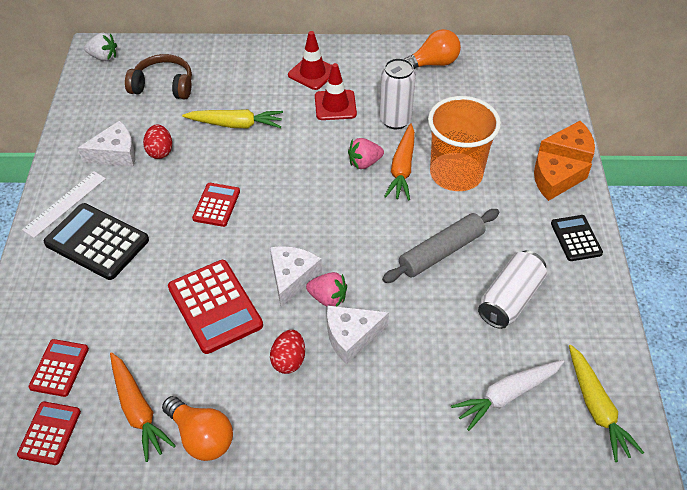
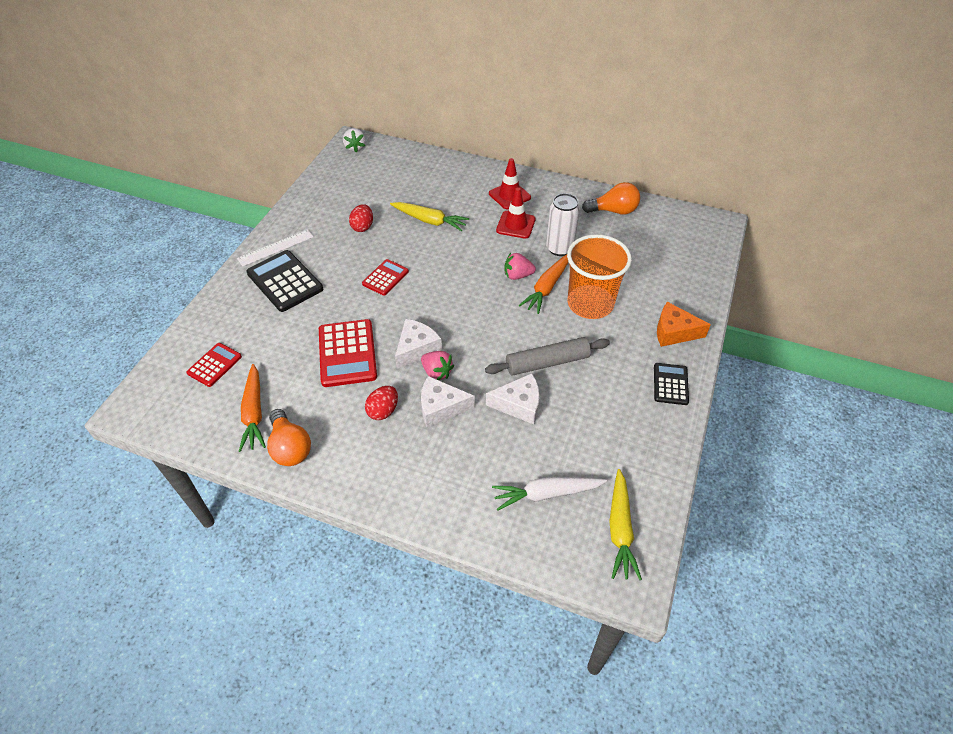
camera: 20 degrees right, 0 degrees up
(49, 433) = (185, 409): red calculator -> none
(103, 57) = (355, 147): white strawberry -> white strawberry turned 45 degrees clockwise
(115, 153) = (329, 220): white cheese -> white cheese (519, 404)
(163, 85) = (389, 178): brown headphones -> none
(510, 299) = (587, 417): white can -> none
(569, 152) = (700, 312): orange cheese -> none

